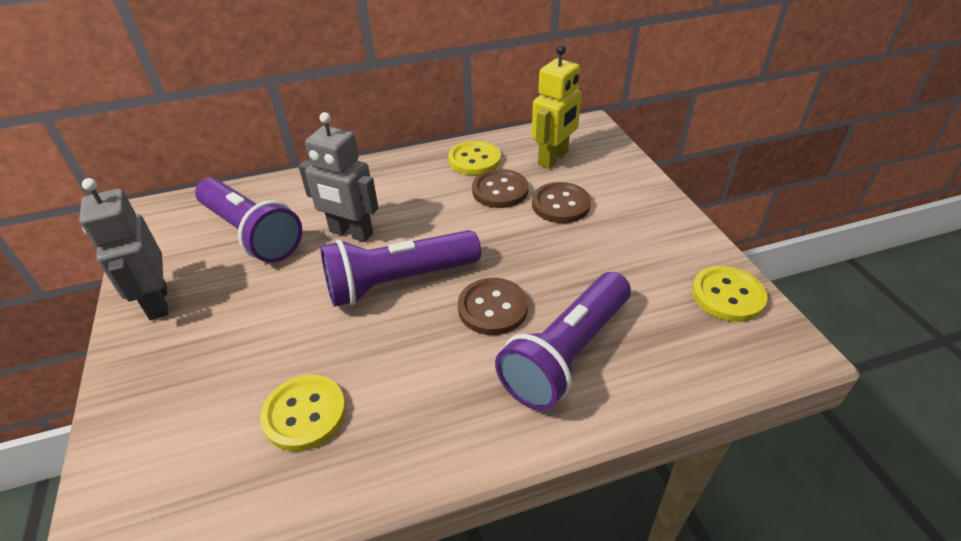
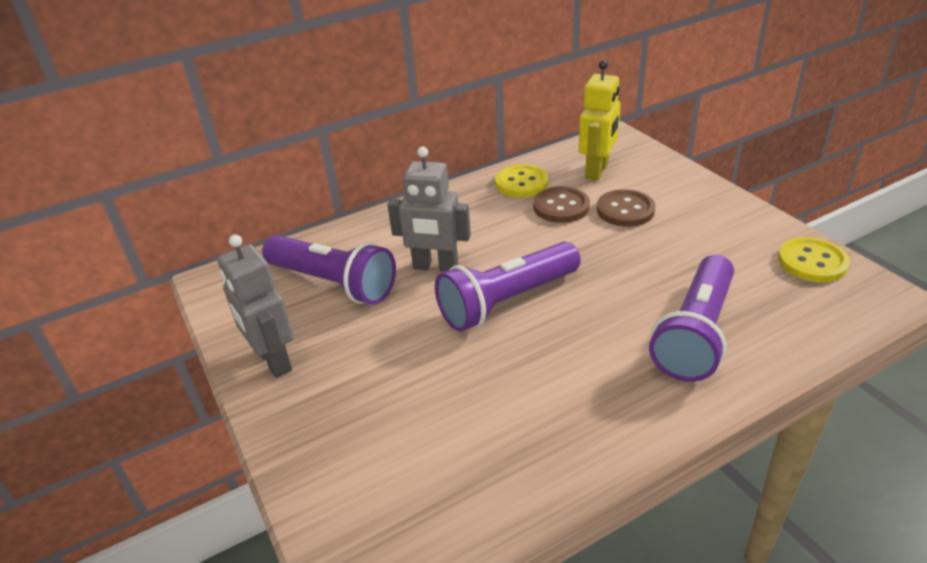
camera: 10 degrees left, 5 degrees down
(304, 414) = (481, 427): yellow button -> none
(492, 308) = (608, 308): brown button -> none

